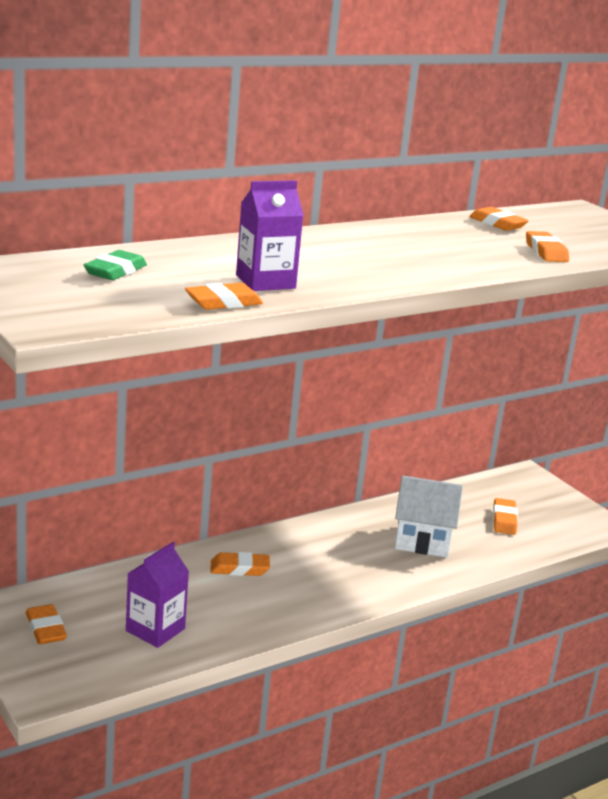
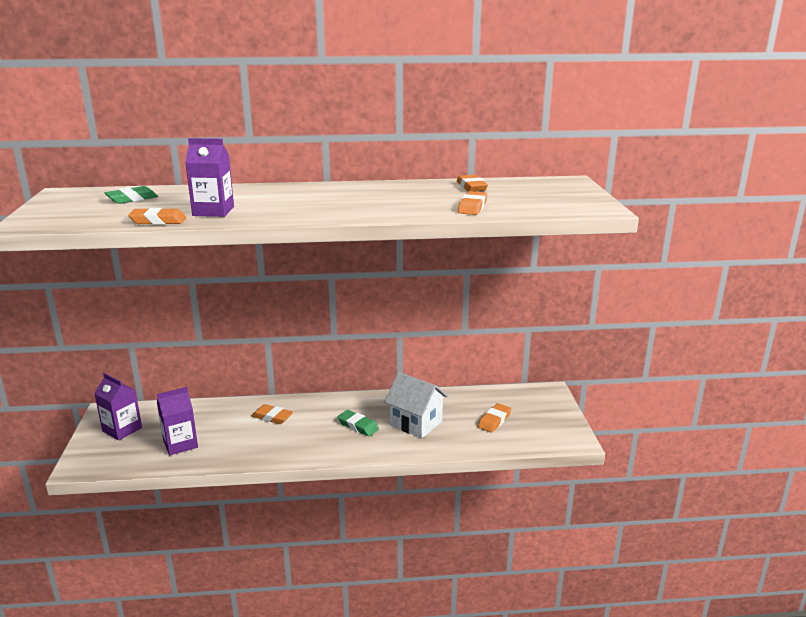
camera: 30 degrees right, 0 degrees up
(45, 629) = (122, 429): orange eraser -> purple carton
(359, 558) = (358, 426): none -> green eraser

